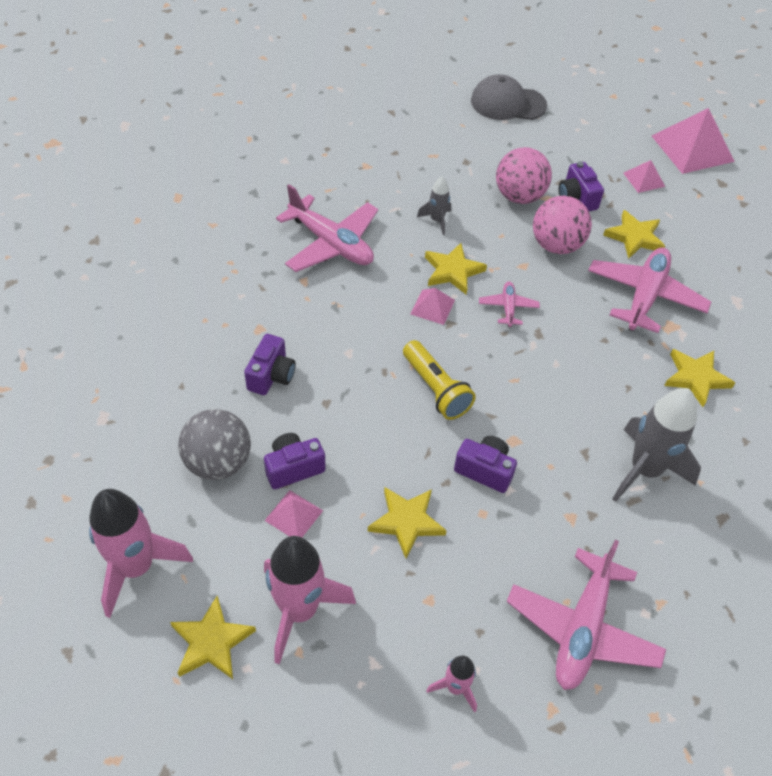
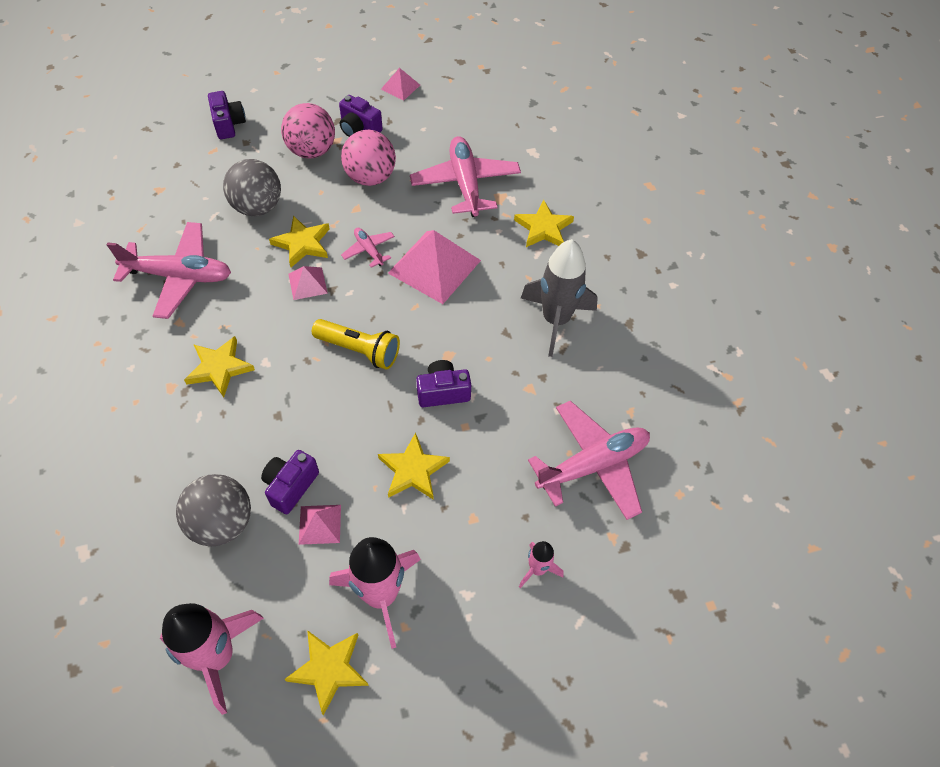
camera: 35 degrees left, 5 degrees up
(271, 375) = (212, 421): purple camera -> purple camera (228, 124)
(436, 220) = (257, 207): grey rocket -> grey ball
(508, 103) = (244, 72): grey cap -> none
(582, 628) = (593, 465): pink plane -> pink plane turned 105 degrees counterclockwise
(634, 237) = (425, 139): yellow star -> yellow star (219, 368)
(692, 148) = (419, 42): pink pyramid -> pink pyramid (434, 266)

